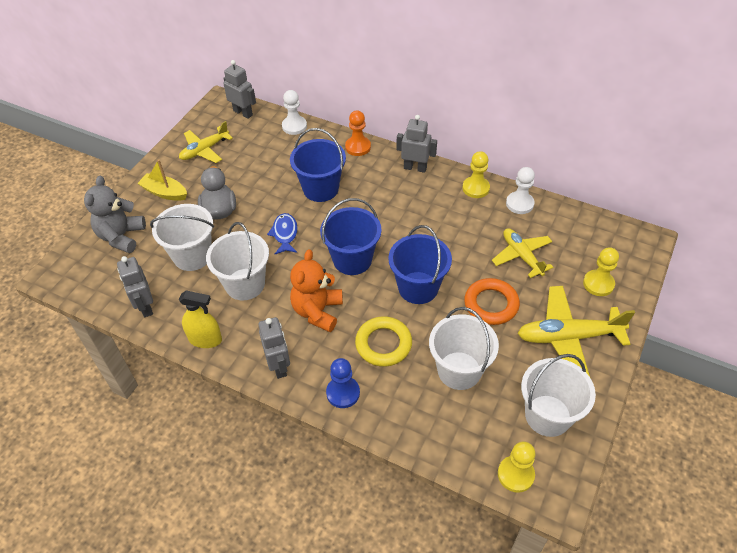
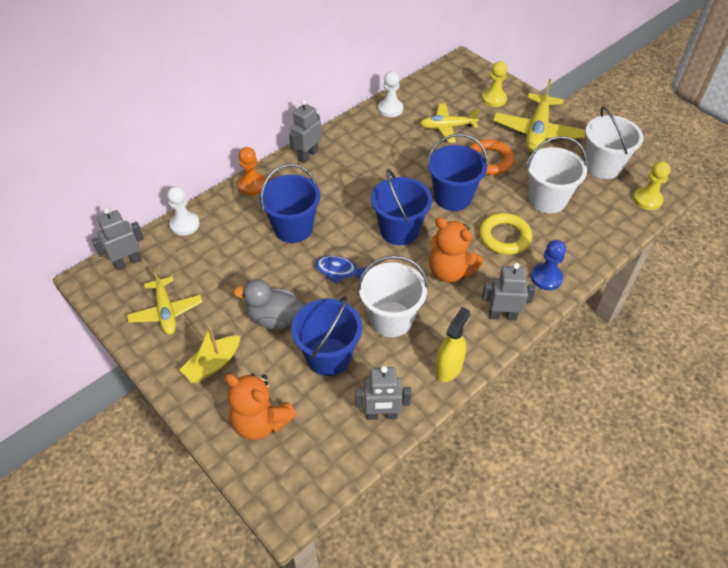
camera: 70 degrees left, 0 degrees up
(121, 236) = (261, 422): grey teddy bear -> orange teddy bear
(192, 256) = (329, 356): white bucket -> blue bucket
(476, 188) = (357, 127): yellow pawn -> none

